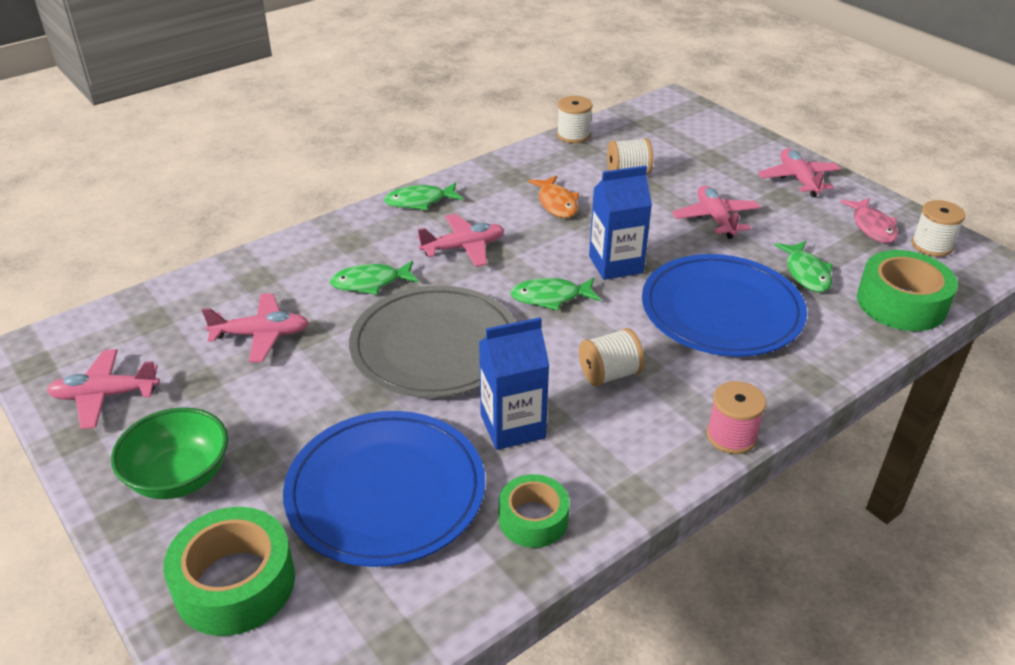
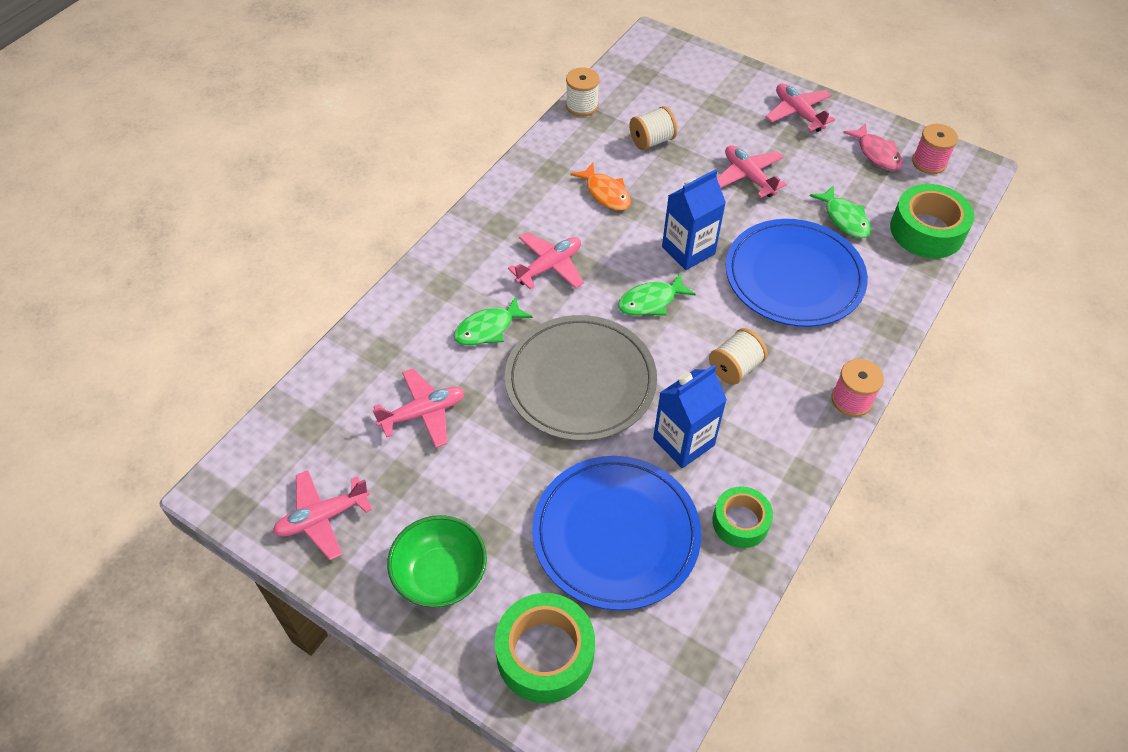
camera: 20 degrees left, 15 degrees up
(419, 201) = (481, 222): green fish -> none
(931, 246) = (929, 162): white spool -> pink spool

